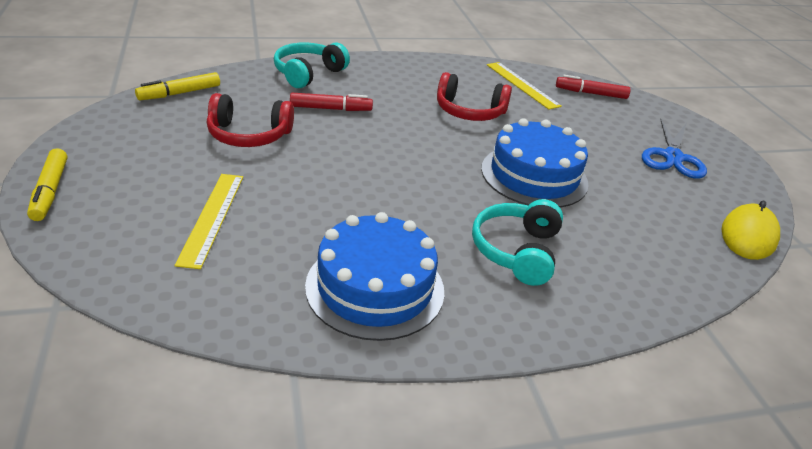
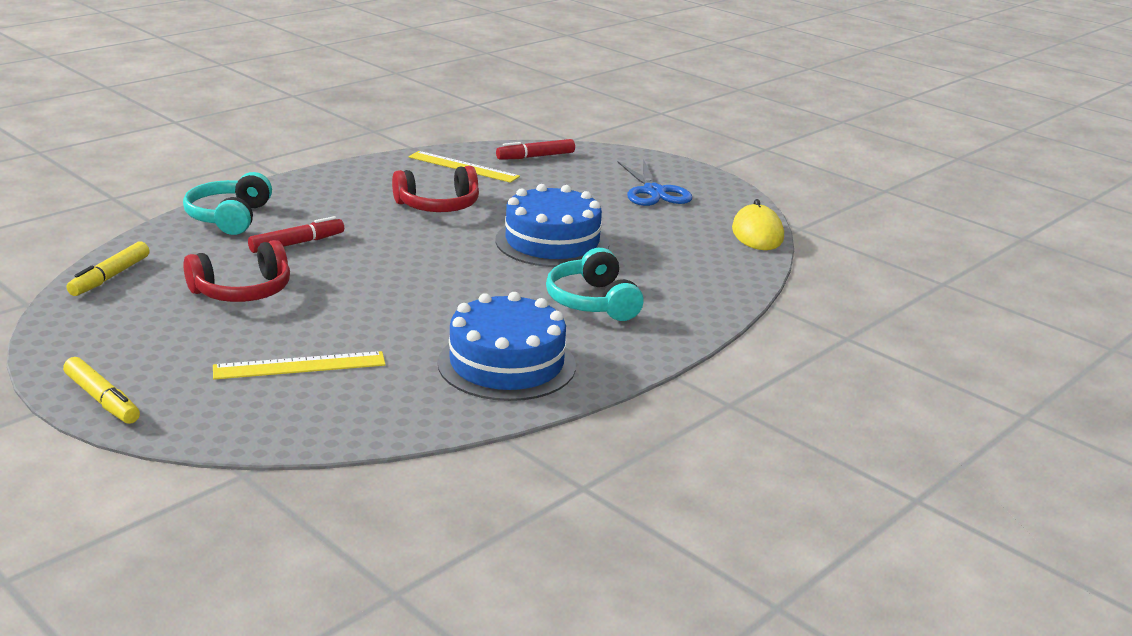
camera: 30 degrees left, 10 degrees down
(212, 218) = (299, 366): yellow ruler -> yellow ruler turned 75 degrees counterclockwise

